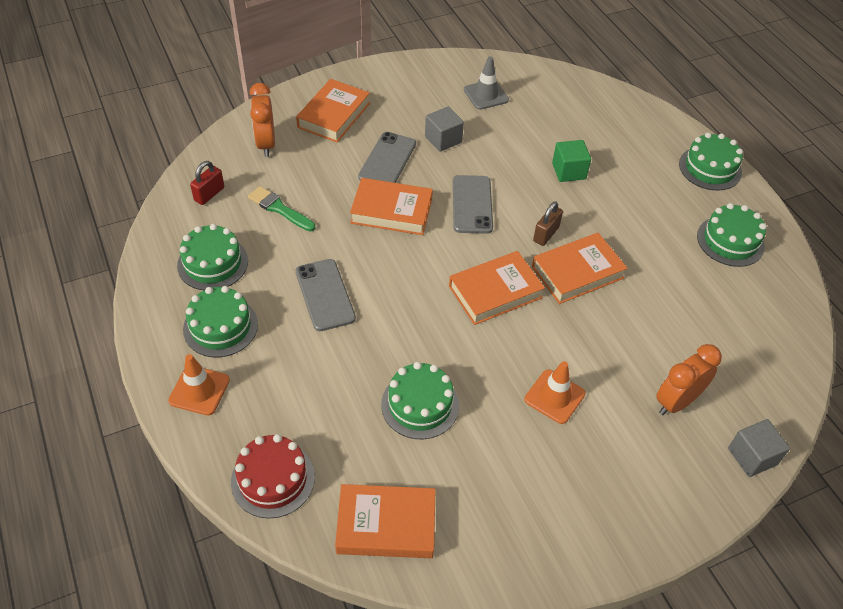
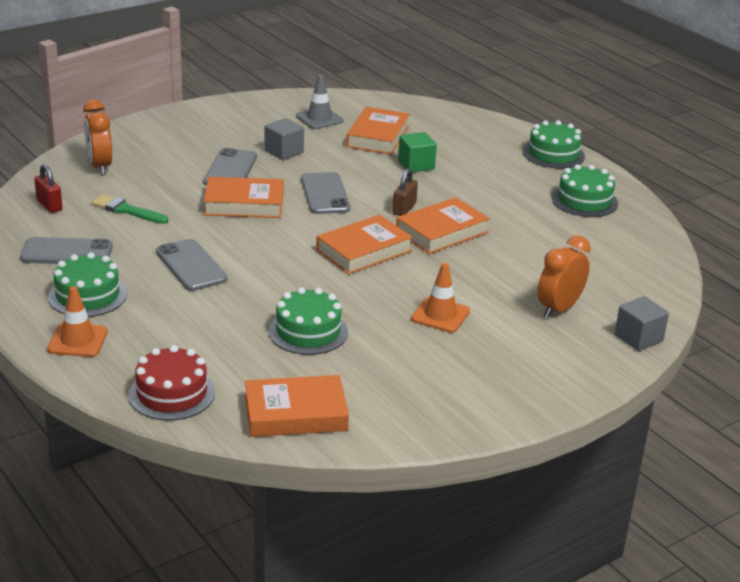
camera: 10 degrees left, 20 degrees down
(209, 194) = (49, 205): red padlock -> red padlock turned 60 degrees counterclockwise
(213, 263) = (67, 252): green cake -> grey phone
(333, 115) = (166, 142): orange book -> orange book (377, 136)

